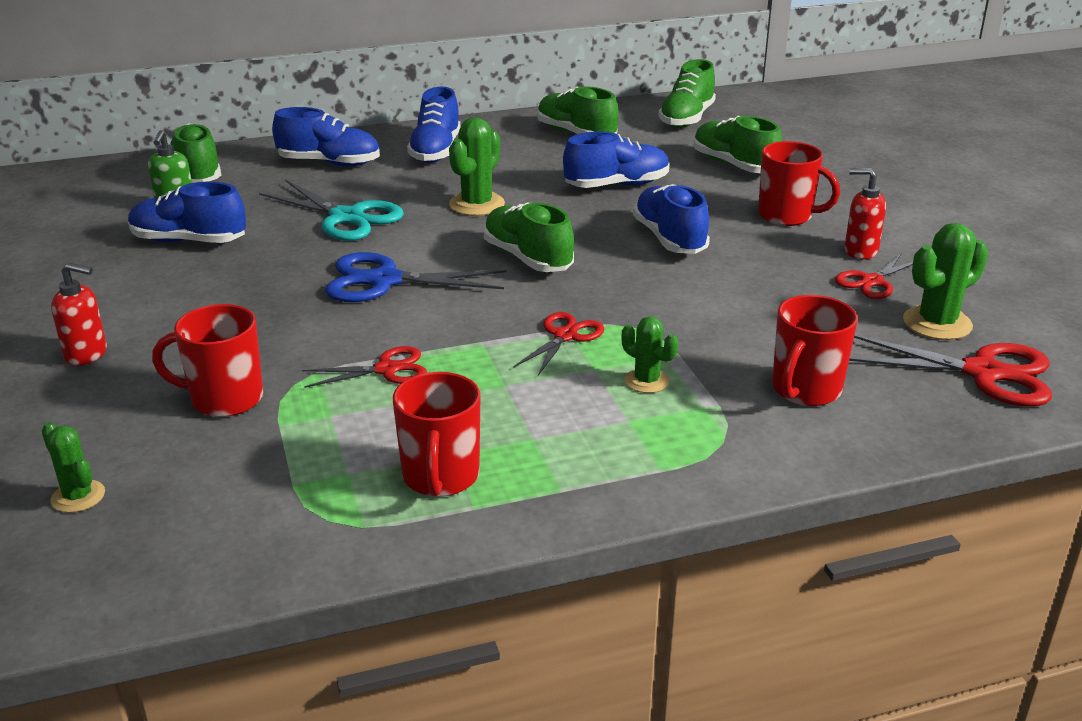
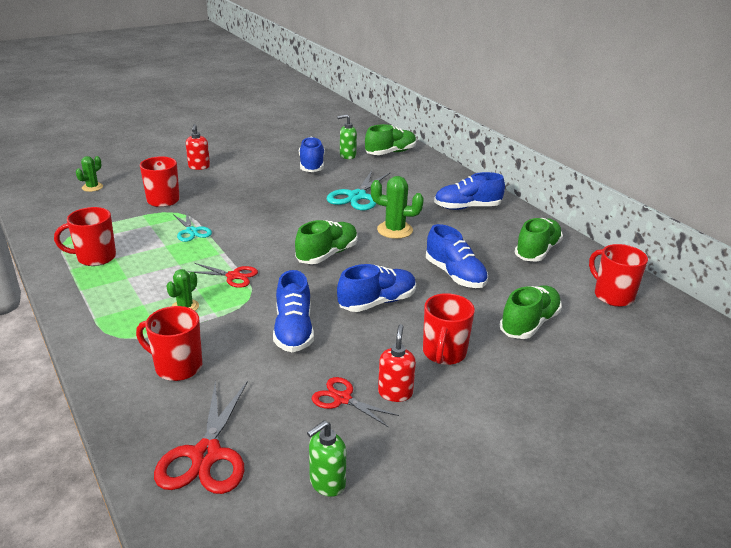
camera: 75 degrees right, 0 degrees up
(329, 163) = (426, 181): blue shoe -> blue shoe (293, 331)
(385, 281) = (285, 217): blue scissors -> none
(387, 369) = (192, 231): red scissors -> turquoise scissors
(686, 119) = (612, 296): green shoe -> red mug
(937, 323) = (280, 433): green cactus -> none
(1013, 304) = (327, 483): none -> green soap dispenser

